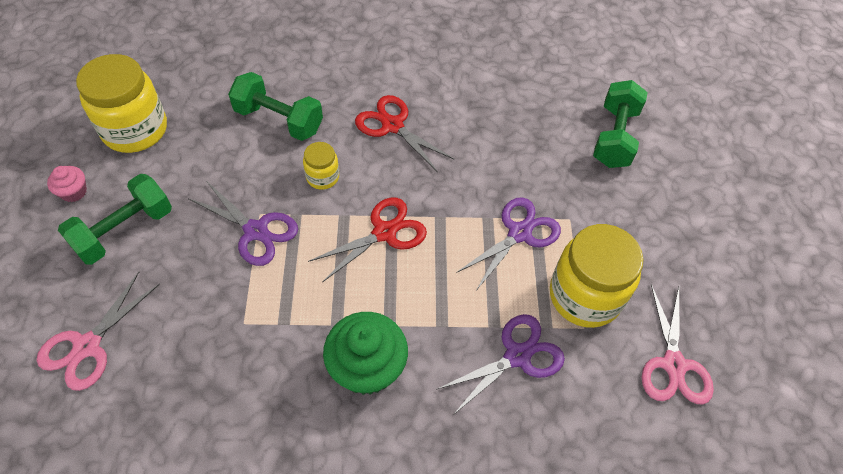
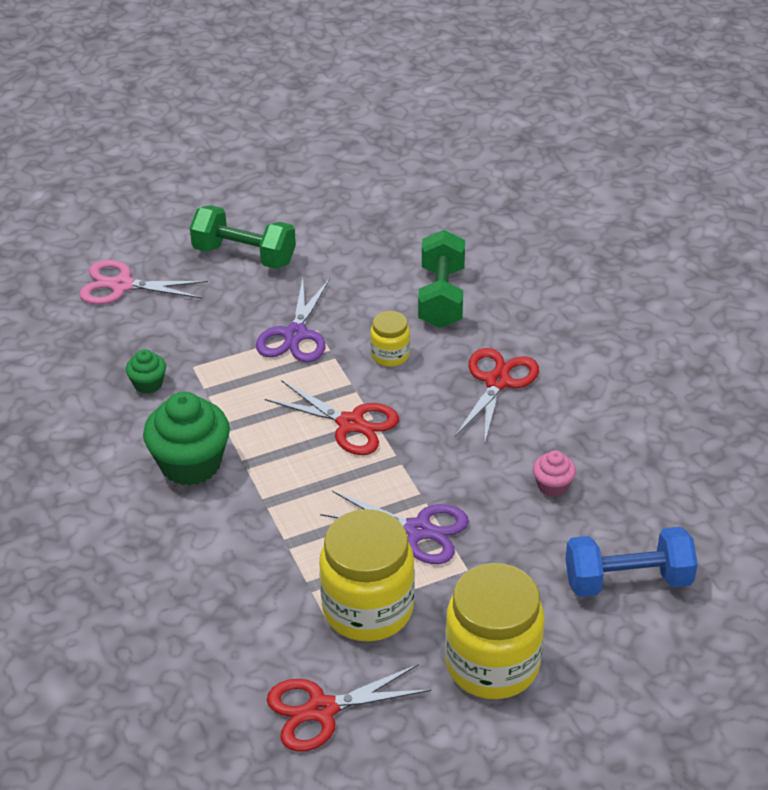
camera: 70 degrees right, 15 degrees down
(74, 192) = (265, 209): pink cupcake -> pink cupcake (552, 486)
(135, 130) = (359, 212): yellow jar -> yellow jar (492, 664)
(243, 368) = (148, 384): none -> green cupcake
(517, 356) = (261, 571): purple scissors -> none
(614, 137) = (628, 581): green dumbbell -> blue dumbbell
(673, 364) = (322, 710): pink scissors -> red scissors

